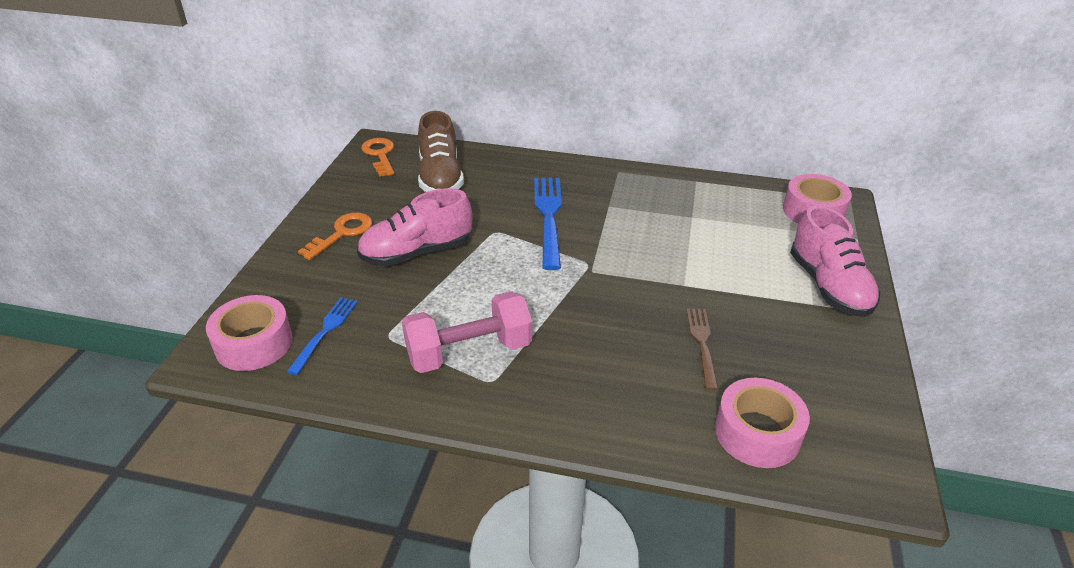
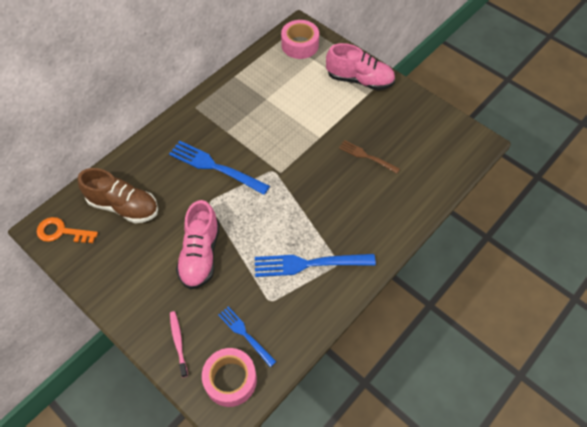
camera: 60 degrees left, 20 degrees up
(287, 281) = (178, 342): none -> pink toothbrush
(342, 233) = (147, 291): orange key -> none
(469, 352) = (309, 264): pink dumbbell -> blue fork
(757, 433) = (432, 170): pink tape -> none

